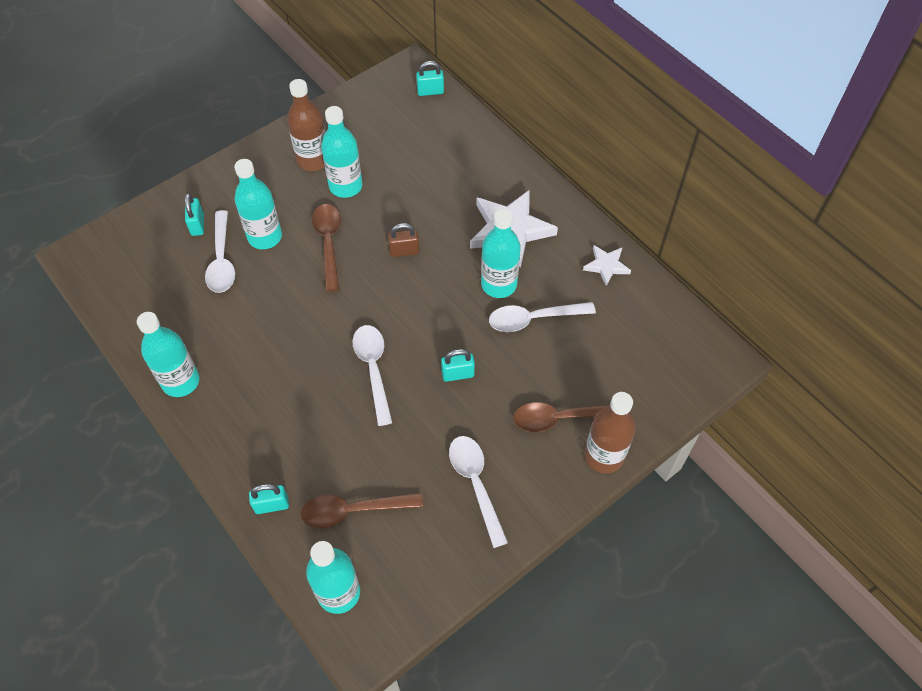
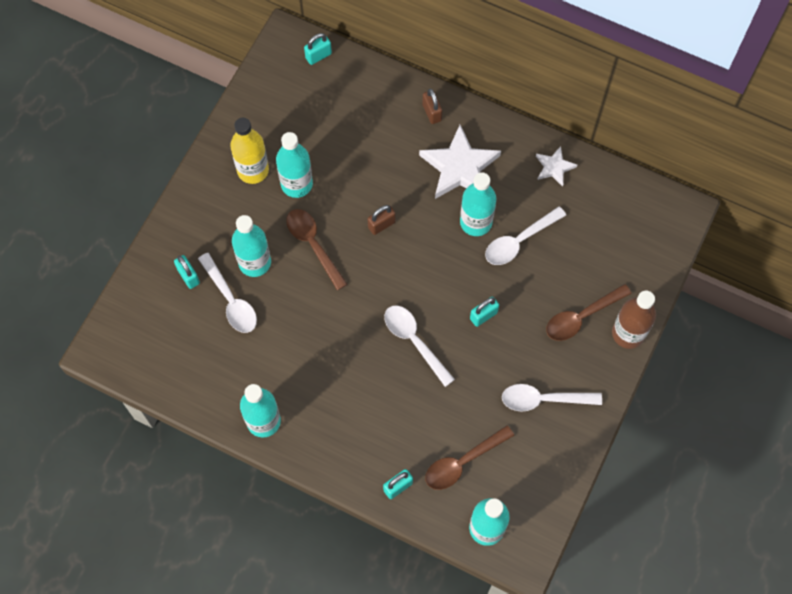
camera: 25 degrees left, 10 degrees up
(313, 160) = (253, 170): brown bottle -> yellow bottle
(476, 484) = (544, 399): white spoon -> white spoon turned 45 degrees counterclockwise
(509, 174) = (432, 112): none -> brown padlock

